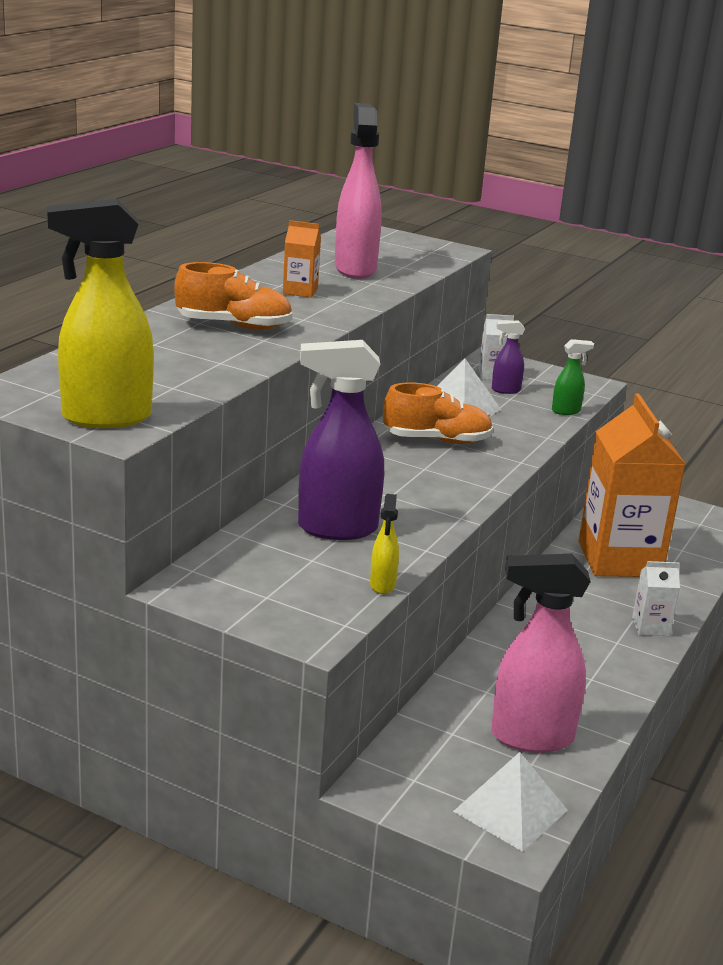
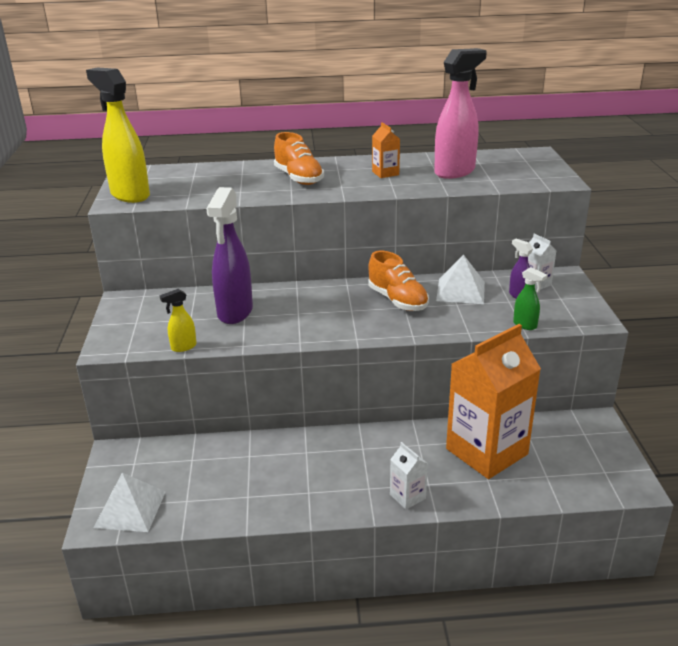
camera: 60 degrees right, 5 degrees up
(336, 528) = (235, 312): purple spray bottle -> purple spray bottle turned 135 degrees counterclockwise
(530, 737) = (214, 490): pink spray bottle -> none

